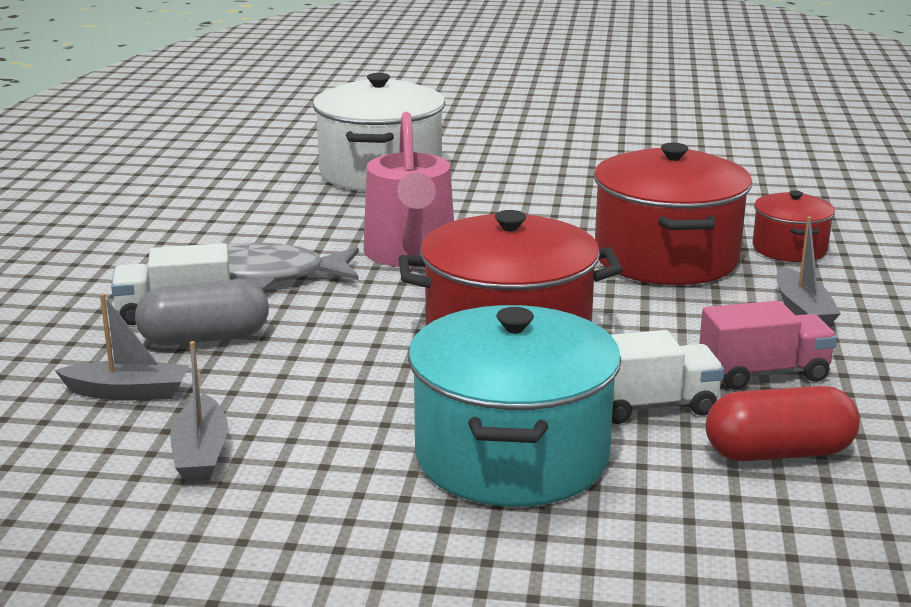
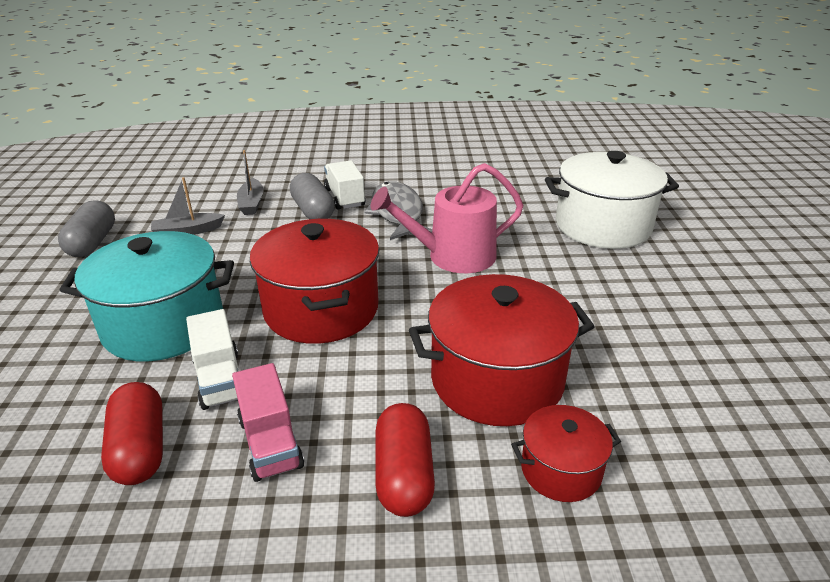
camera: 80 degrees right, 10 degrees up
(178, 562) = (93, 243): none -> grey capsule
(802, 310) = (404, 475): grey boat -> red capsule

